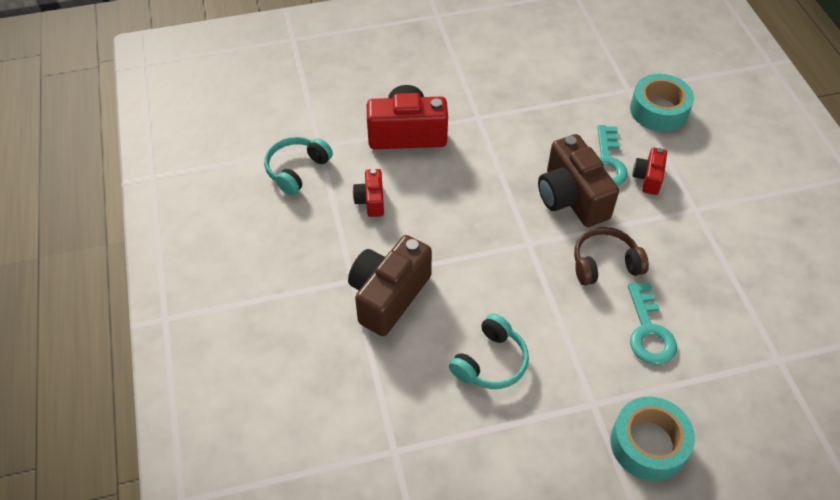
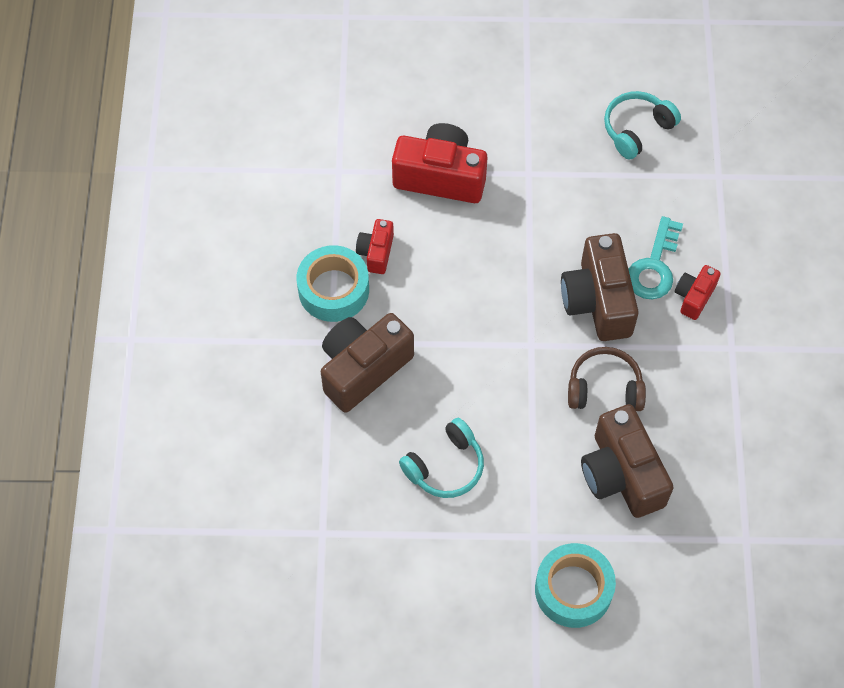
camera: 15 degrees right, 10 degrees up
(297, 170) = (306, 195): turquoise headphones -> turquoise headphones (637, 129)
(648, 331) = (621, 474): turquoise key -> brown camera
(658, 110) = (743, 212): turquoise tape -> turquoise tape (333, 290)

